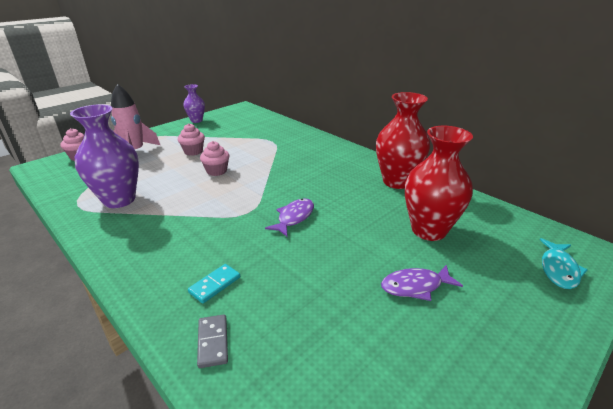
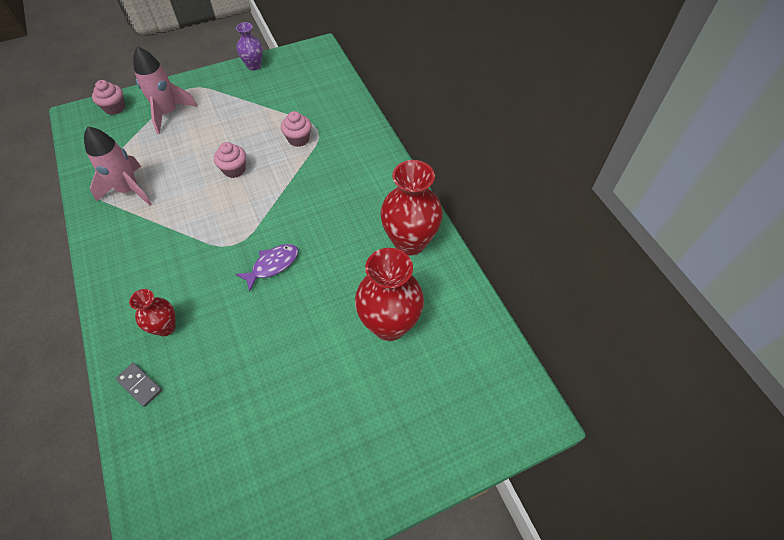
camera: 20 degrees right, 25 degrees up
(119, 200) = (129, 190): purple vase -> pink rocket
(193, 151) = (226, 127): pink cupcake -> pink cupcake (298, 139)
(213, 342) = (140, 385): grey domino -> grey domino turned 60 degrees counterclockwise
(215, 285) = (165, 327): turquoise domino -> red vase
(415, 286) = (326, 387): purple fish -> none
(559, 269) = (474, 416): turquoise fish -> none

